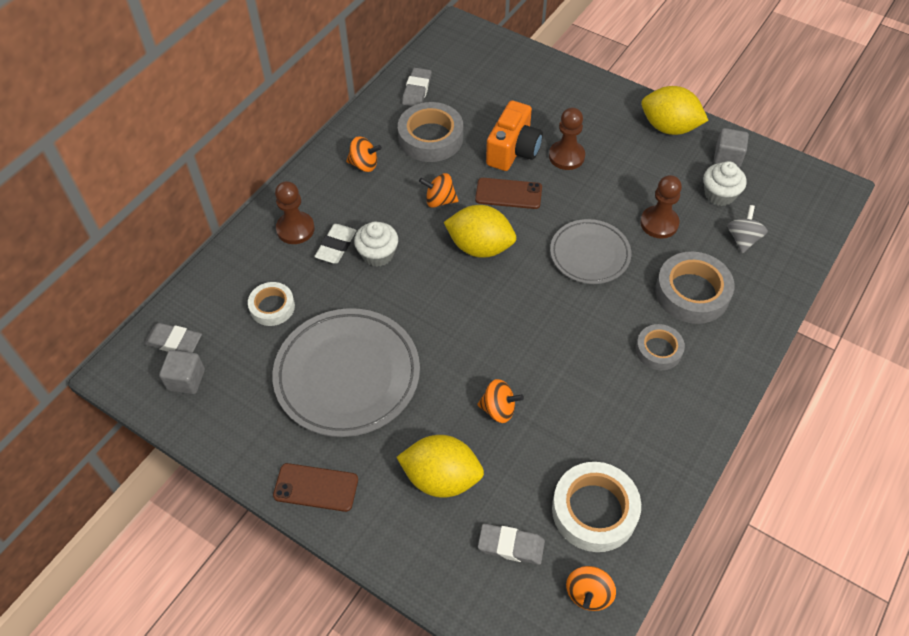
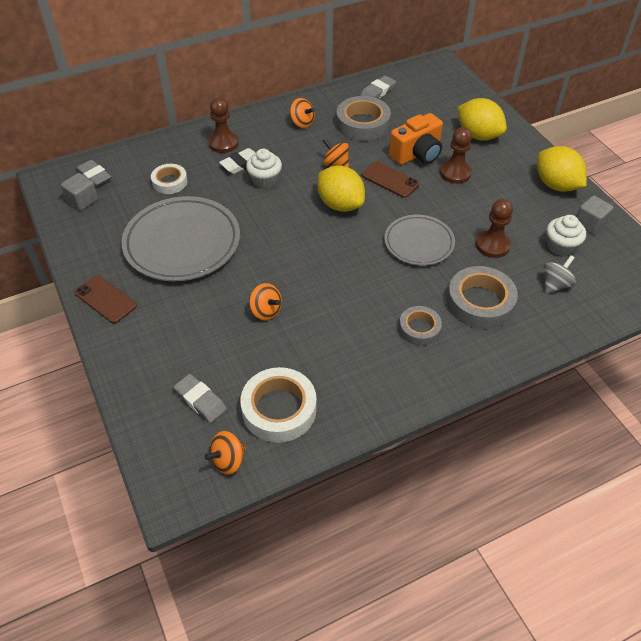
camera: 30 degrees right, 5 degrees down
(441, 478) = (190, 334): yellow lemon -> yellow lemon (478, 135)

